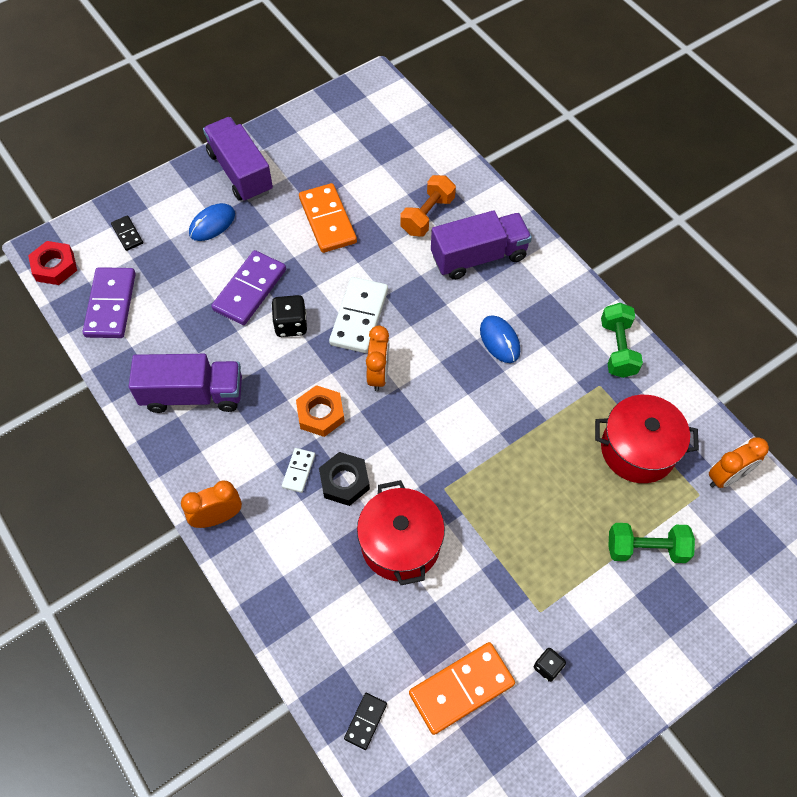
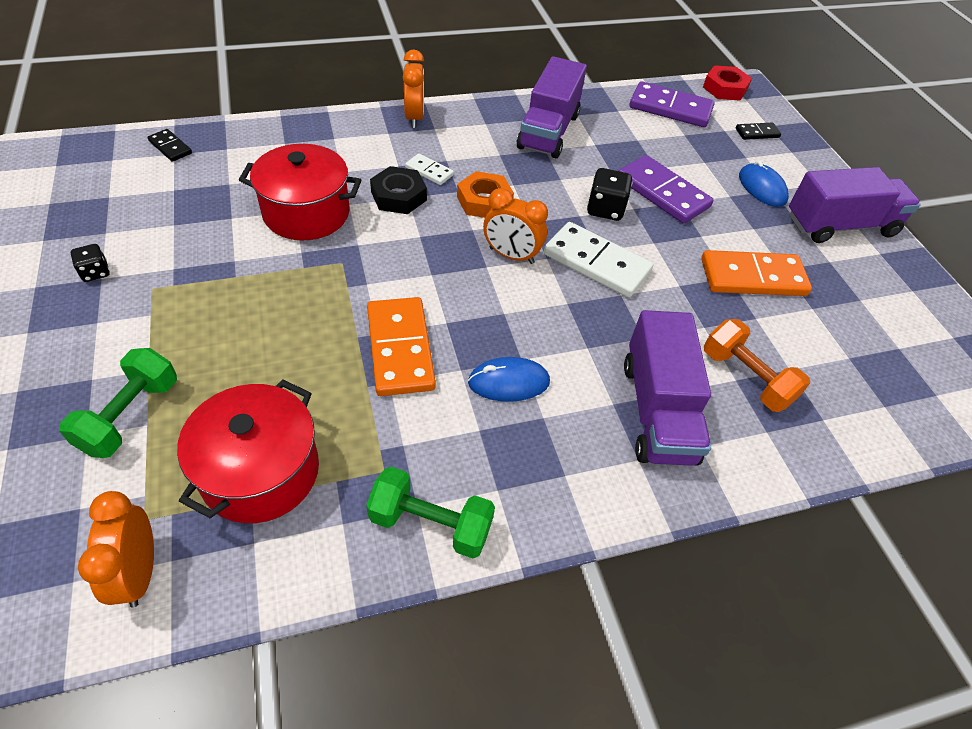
camera: 105 degrees right, 10 degrees down
(461, 688) = (138, 208): orange domino -> orange domino (400, 349)

